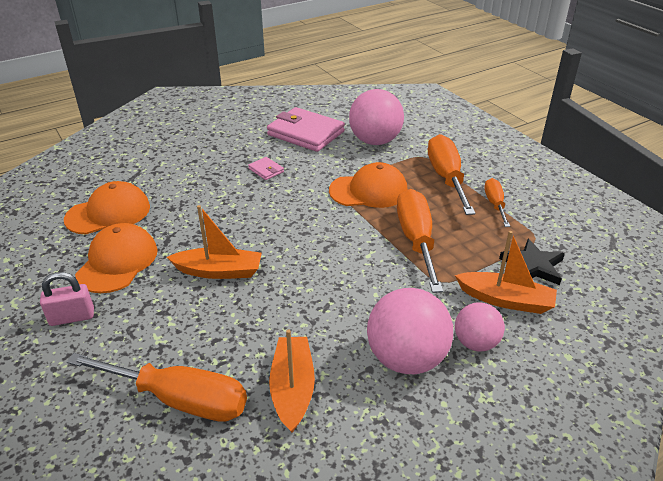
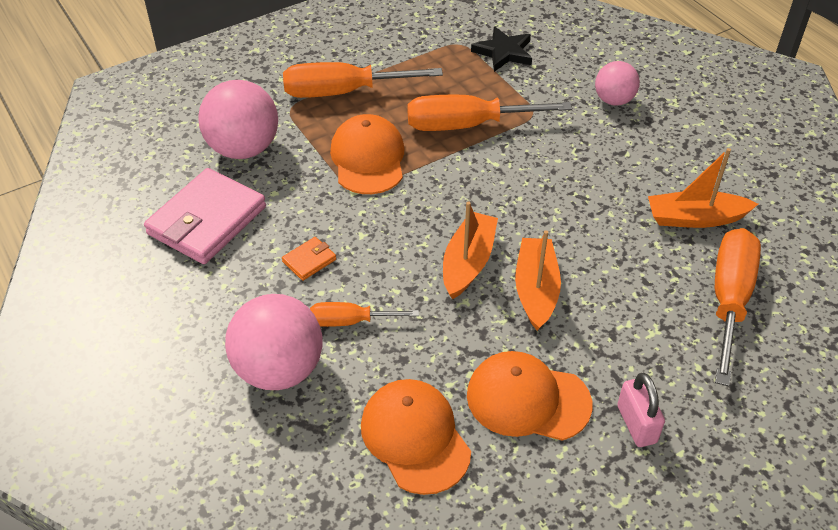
camera: 90 degrees left, 10 degrees up
(266, 170) = (309, 260): pink wallet -> orange wallet
(406, 358) = (641, 143): pink ball -> pink ball (279, 369)
(495, 204) = (399, 62): orange screwdriver -> orange screwdriver (350, 321)
(505, 300) = (555, 75): orange boat -> orange boat (468, 262)

